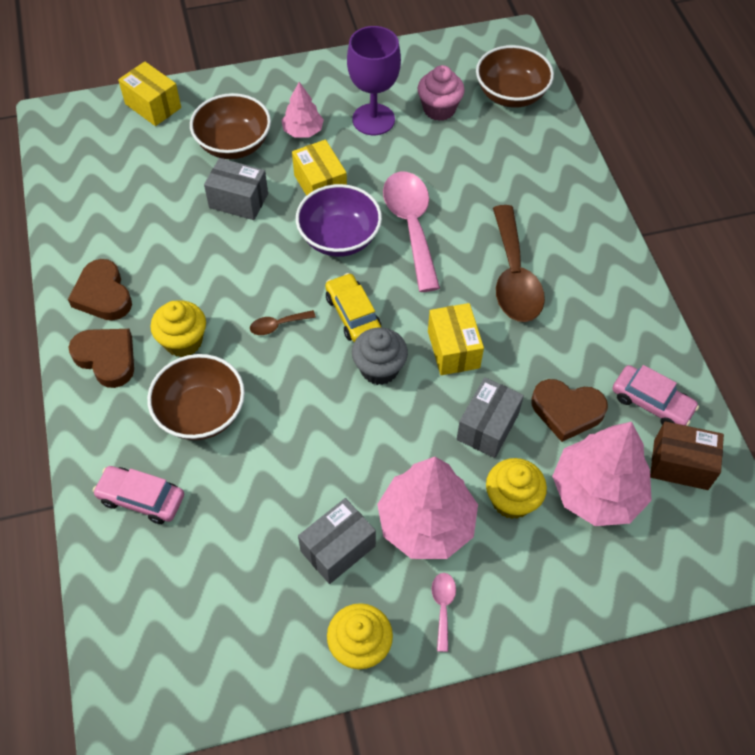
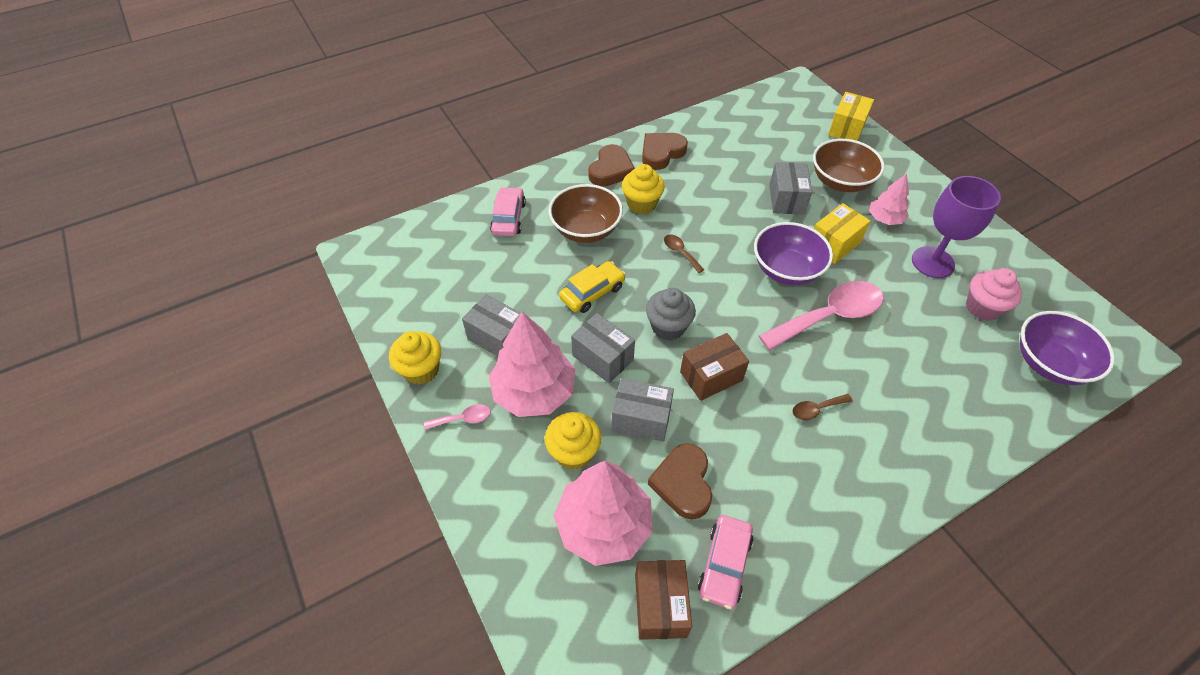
camera: 75 degrees right, 5 degrees down
(353, 314) = (713, 297): yellow car -> yellow car (592, 292)
(401, 443) = (602, 358): none -> grey box
(453, 349) = (711, 376): yellow box -> brown box
(511, 95) = (1049, 363): brown bowl -> purple bowl
(514, 277) = (816, 409): brown spoon -> brown spoon, size x0.43

